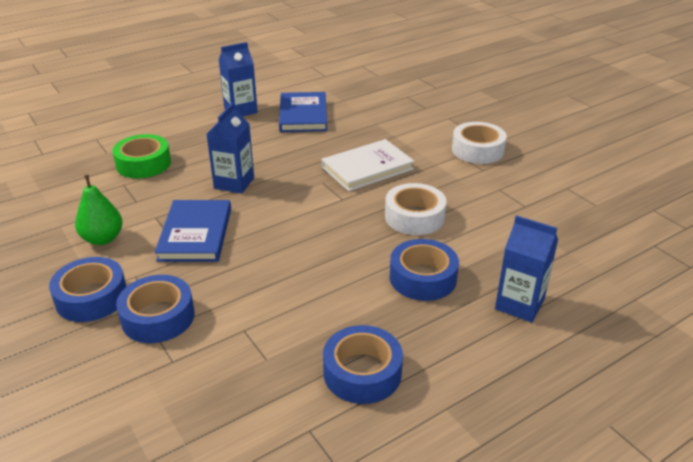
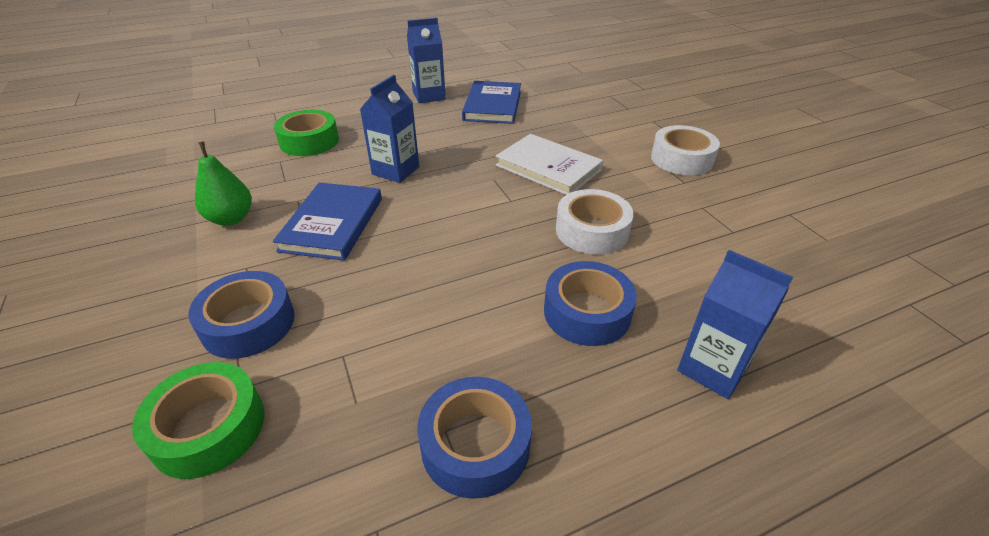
camera: 10 degrees right, 5 degrees up
(91, 297) = (186, 288): blue tape -> none
(161, 389) = (208, 428): none -> green tape
(367, 168) = (548, 168): white book -> white book turned 60 degrees clockwise

